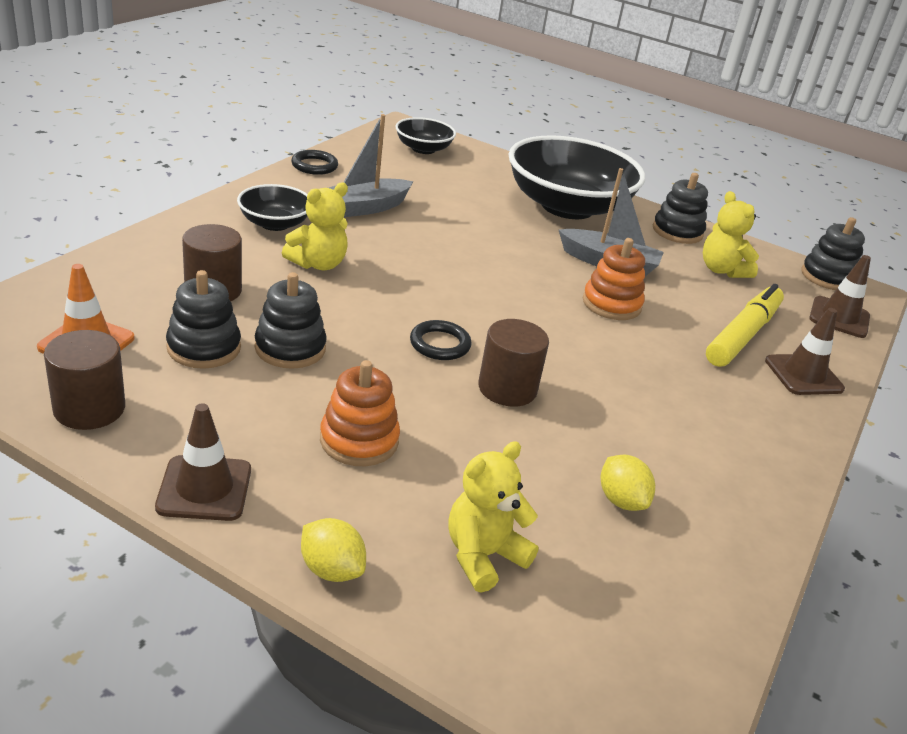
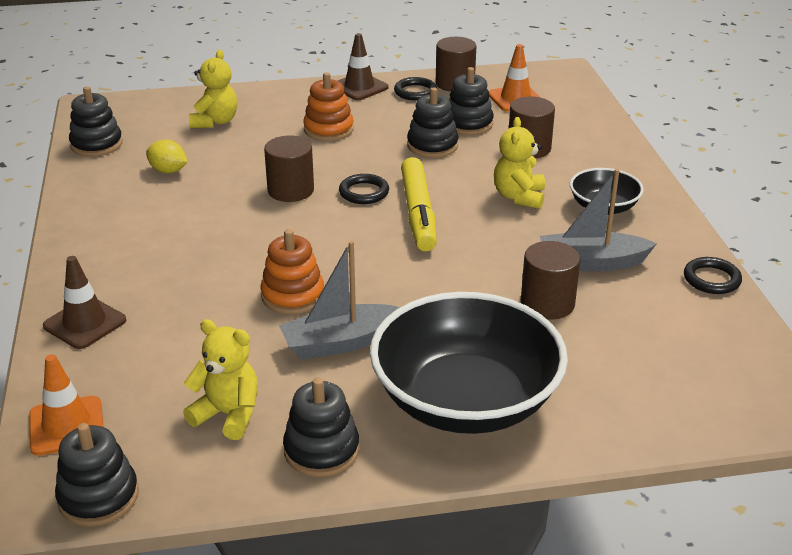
camera: 145 degrees right, 0 degrees up
(159, 429) = (415, 92): none -> black ring
(331, 569) = (271, 92): yellow lemon -> none
(365, 208) = (591, 263): grey boat -> grey boat turned 105 degrees counterclockwise
(423, 149) = (710, 383): black bowl -> none
(439, 209) = (547, 304): none -> brown cylinder
(694, 623) = (96, 144): none -> black stacking toy
(742, 335) = (159, 334): yellow marker -> yellow marker (418, 213)
(839, 317) = (66, 426): brown traffic cone -> orange traffic cone

